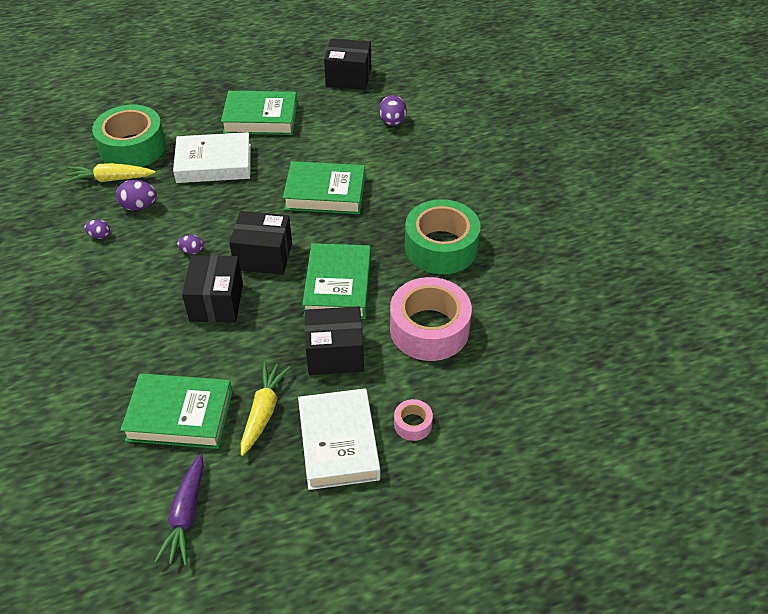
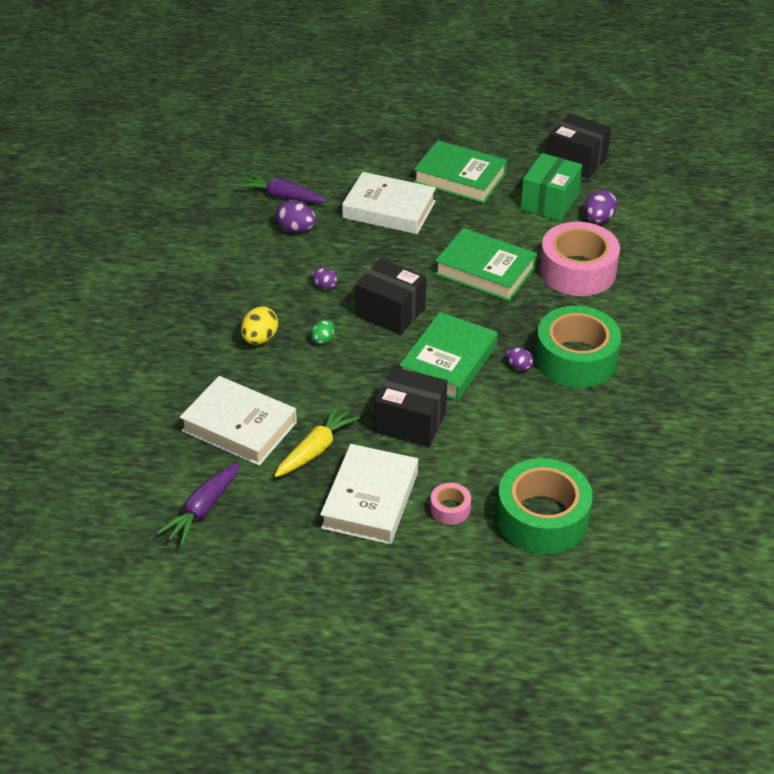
camera: 25 degrees right, 5 degrees down
(99, 235) = (246, 246): purple egg -> purple egg (518, 366)
(110, 179) = (282, 196): yellow carrot -> purple carrot
(132, 147) = (318, 171): green tape -> green tape (542, 518)
(156, 321) = (260, 339): none -> yellow egg
(180, 416) = (239, 427): green book -> white book
(216, 302) = (323, 339): black box -> green egg
(345, 118) = (549, 202): none -> green box
(429, 329) = (517, 431): pink tape -> pink tape (577, 271)

